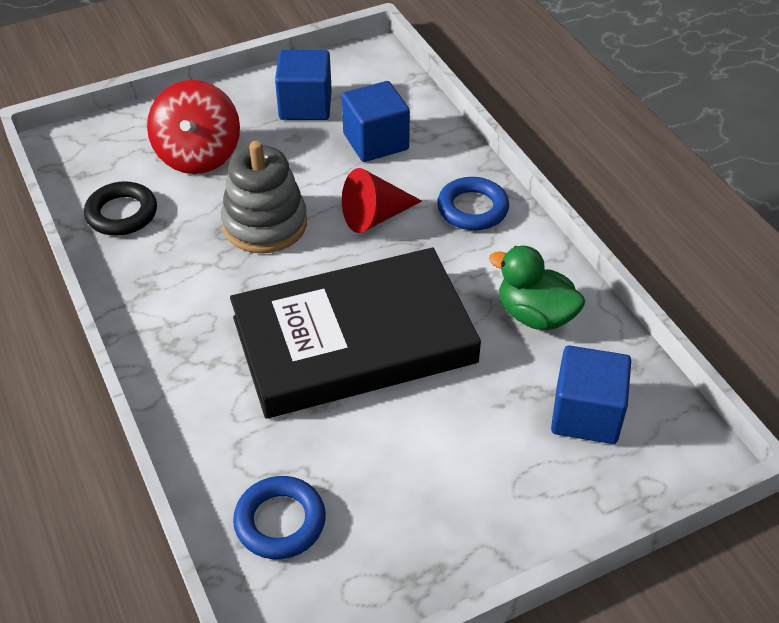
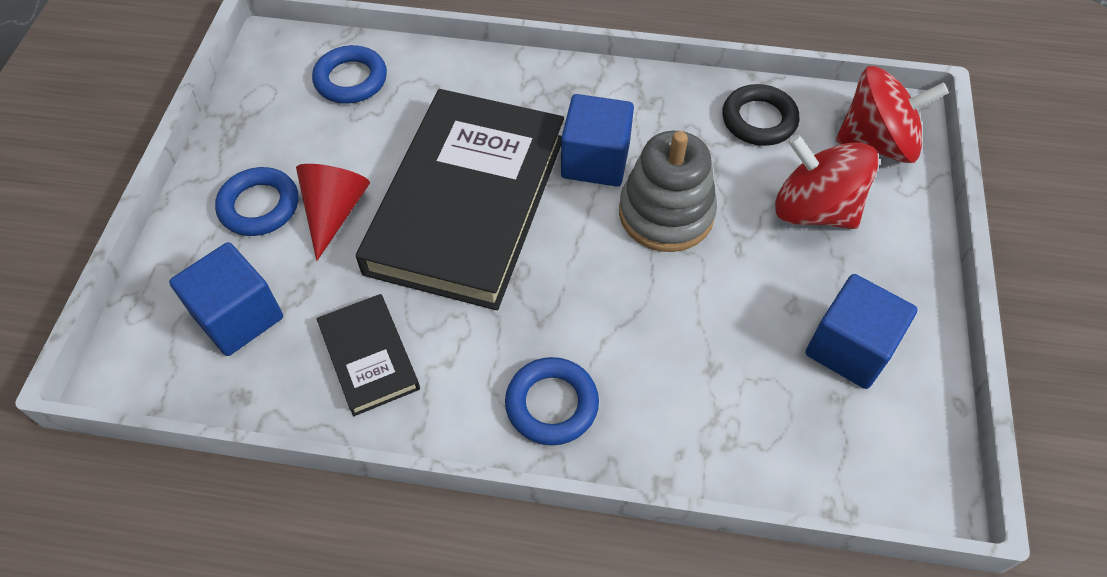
camera: 125 degrees right, 10 degrees up
(102, 147) = (877, 142): none -> red spinning top
(375, 142) = (733, 380): blue cube -> blue cube (595, 160)
(375, 216) = (608, 307): red cone -> red cone (334, 212)
(483, 481) = (259, 206): none -> blue ring
(535, 315) = (369, 357): green duck -> black book

